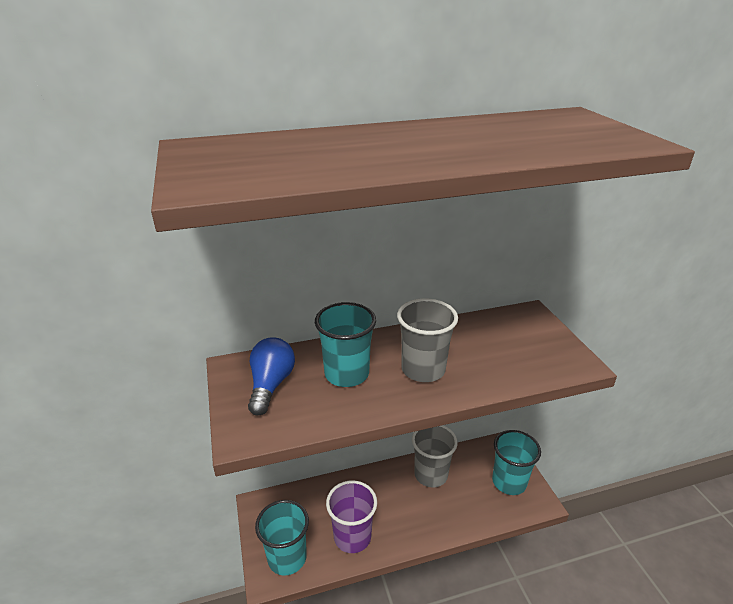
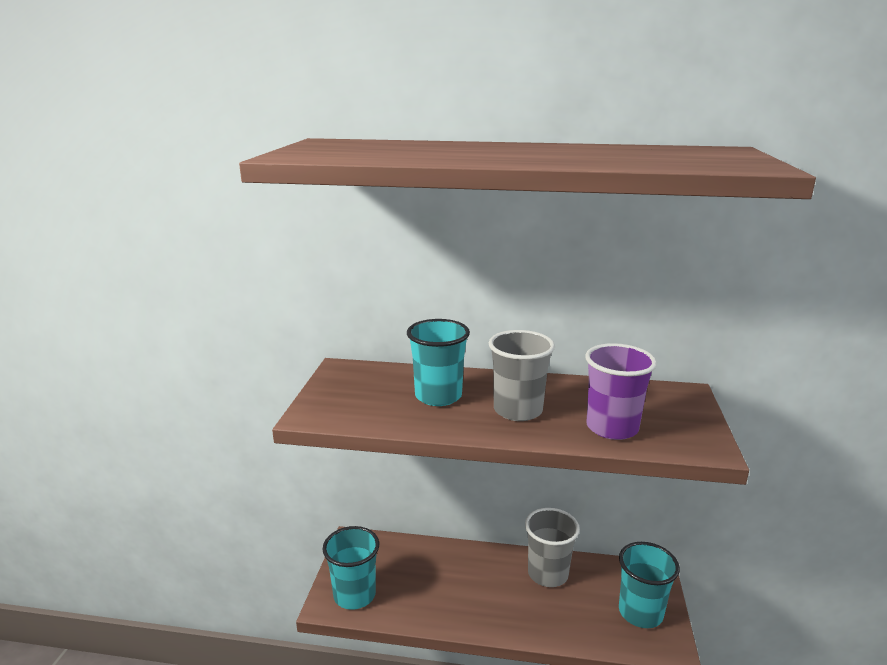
camera: 25 degrees right, 10 degrees down
(271, 385) = (363, 388): blue light bulb -> none
(352, 537) = (428, 601): purple cup -> purple cup (612, 428)

